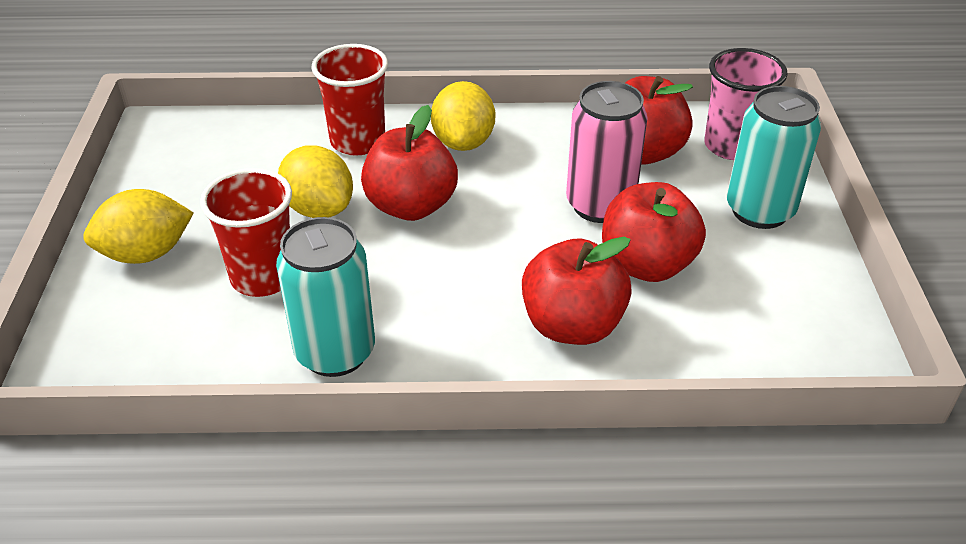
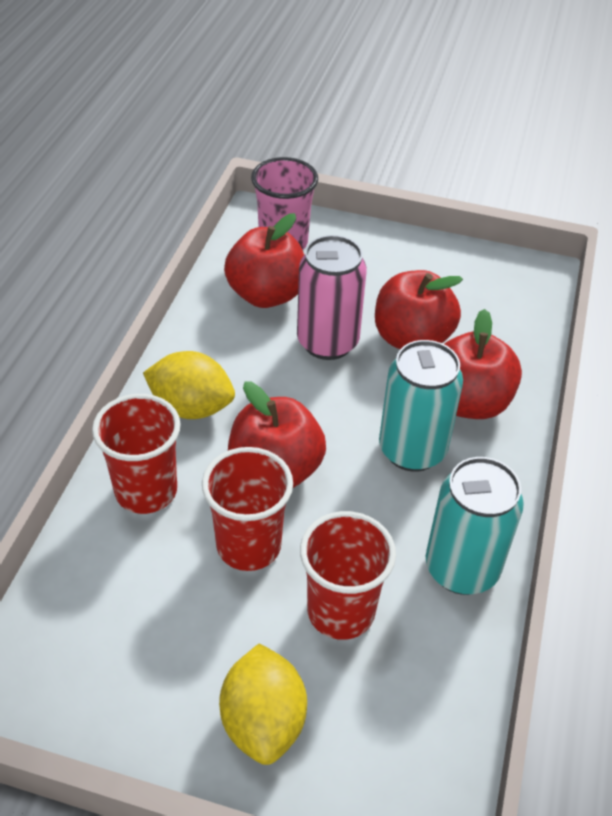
camera: 75 degrees left, 5 degrees up
(319, 209) = (248, 545): yellow lemon -> red cup
(759, 211) = (370, 257): turquoise can -> turquoise can (412, 450)

